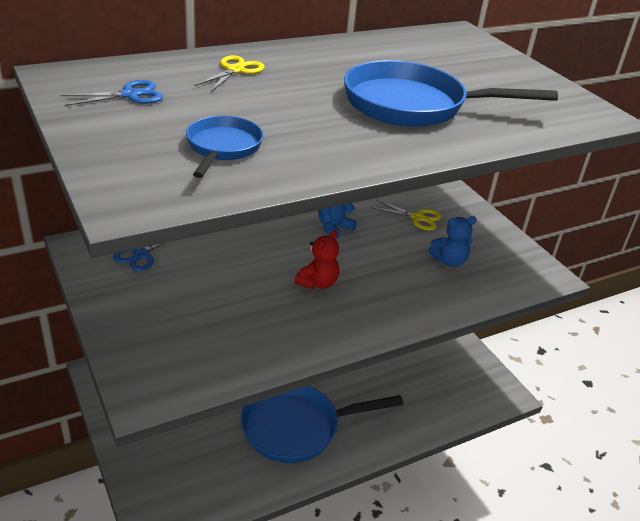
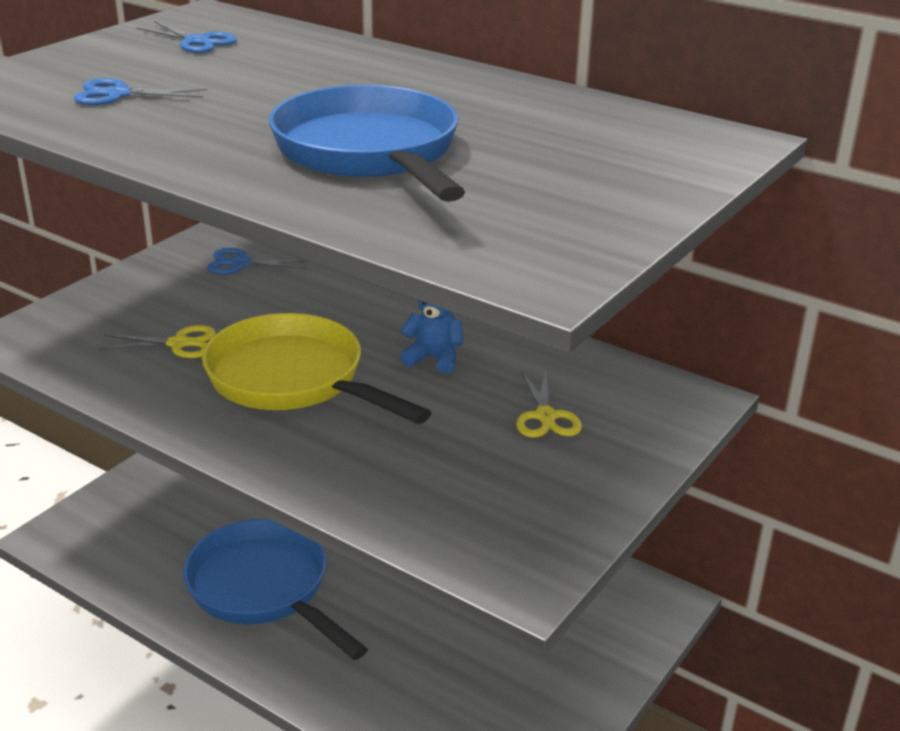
camera: 65 degrees right, 5 degrees down
(223, 148) = (118, 95): blue pan -> blue scissors
(235, 70) = (332, 61): yellow scissors -> yellow scissors (179, 344)
(317, 283) = (293, 380): red teddy bear -> yellow pan
(449, 261) = (457, 471): blue teddy bear -> none

